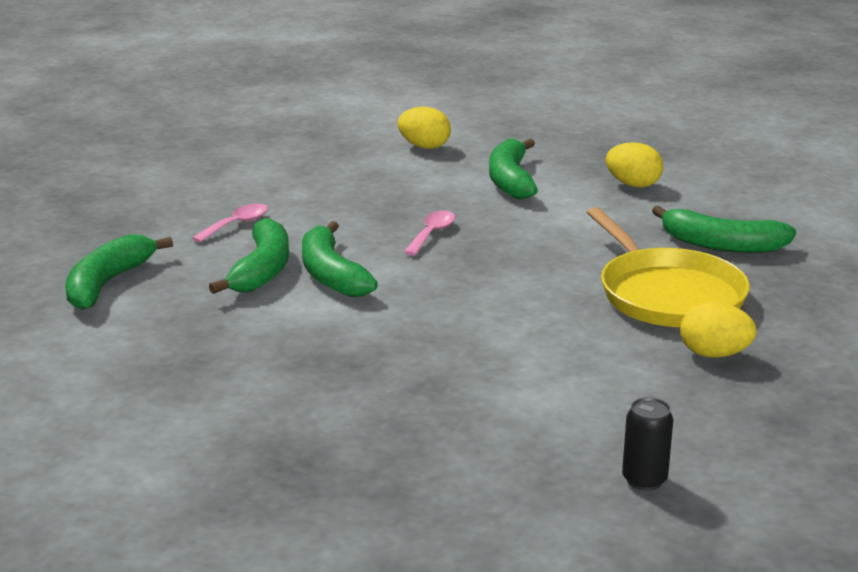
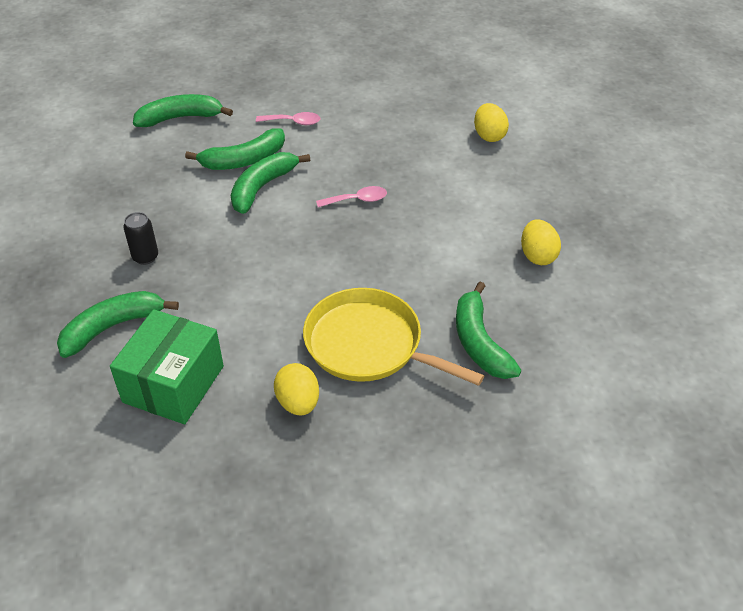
camera: 55 degrees right, 20 degrees up
(510, 180) = (478, 196): green banana -> green banana (113, 327)
(609, 417) = (173, 384): none -> green box
(644, 480) = (107, 431): black can -> black can (145, 257)
(667, 294) = (369, 344): yellow pan -> yellow pan turned 90 degrees clockwise

